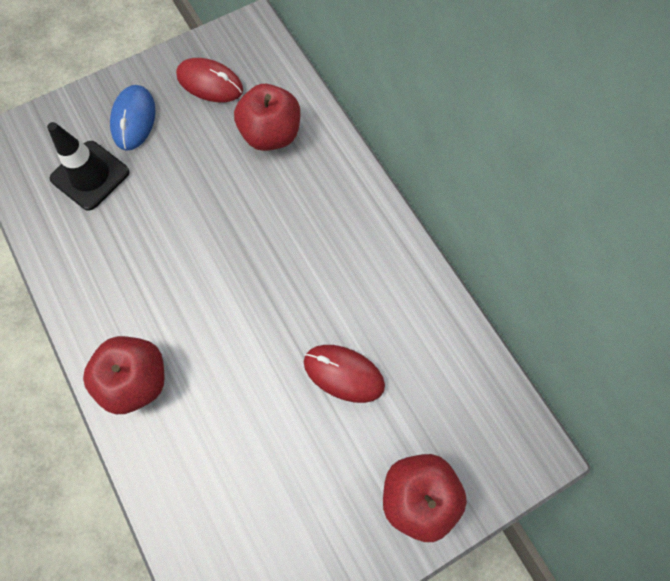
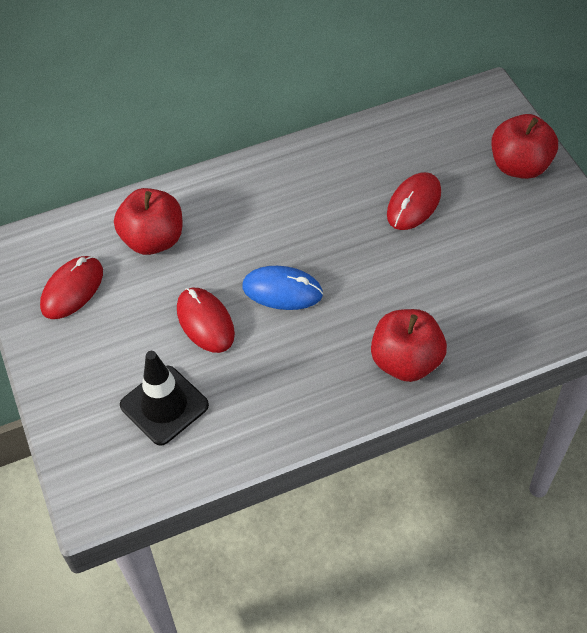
camera: 80 degrees left, 15 degrees down
(134, 119) = (100, 362): blue mouse -> blue mouse (282, 290)
(179, 193) = (205, 322): none -> red mouse

